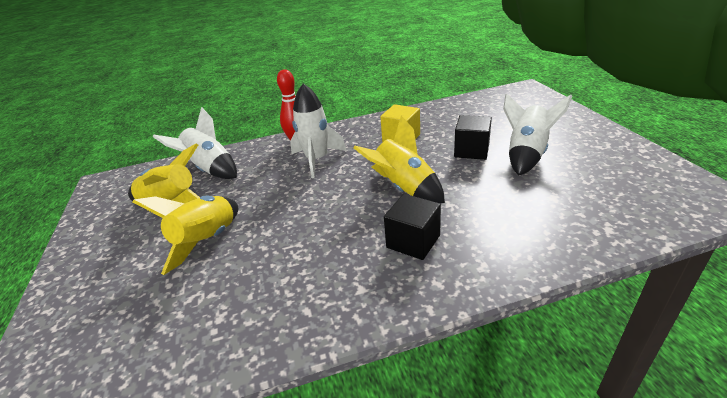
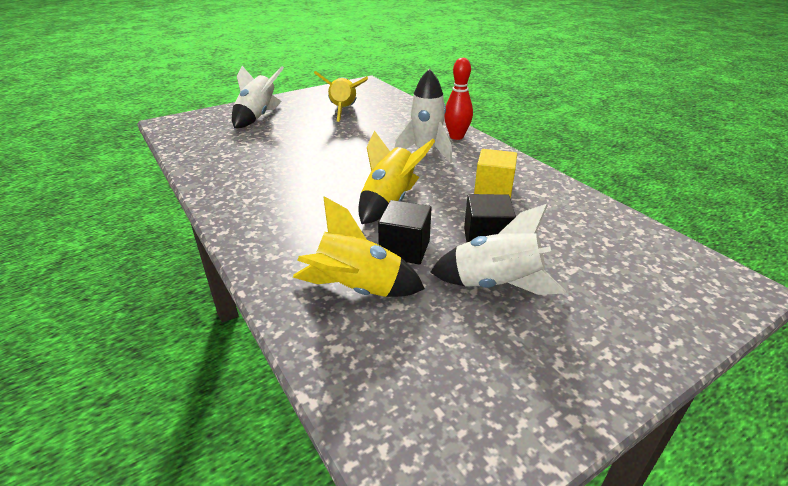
camera: 70 degrees right, 0 degrees up
(207, 241) = (300, 133): yellow rocket -> yellow rocket (357, 289)
(210, 169) = (393, 112): white rocket -> white rocket (257, 117)
(413, 241) = (305, 216): black cube -> black cube (404, 249)

